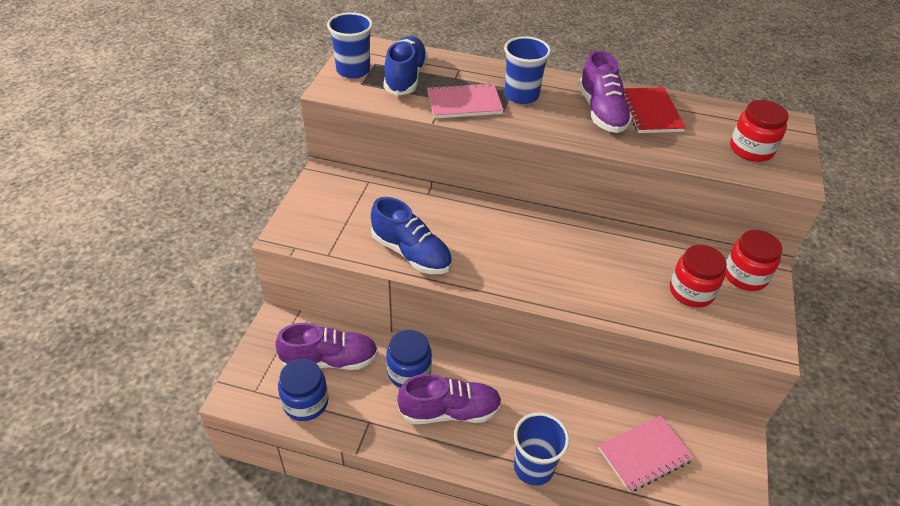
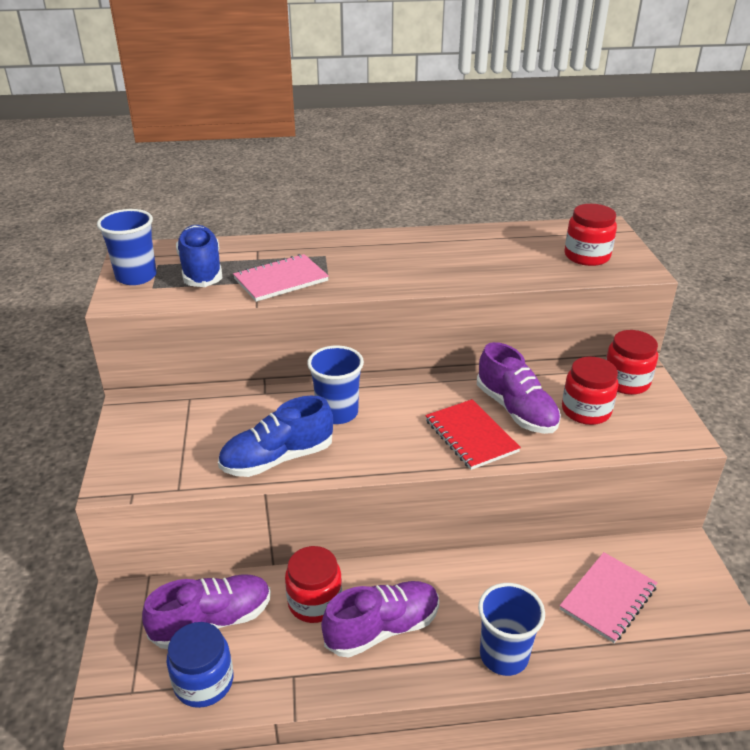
camera: 20 degrees left, 10 degrees down
(409, 372) = (315, 602): blue jar -> red jar
(411, 253) = (277, 459): blue shoe -> blue shoe turned 135 degrees clockwise
(521, 95) = (338, 260): blue cup -> blue cup (337, 413)
(601, 112) = (428, 256): purple shoe -> purple shoe (516, 410)
(650, 112) = (475, 246): red notebook -> red notebook (471, 436)

